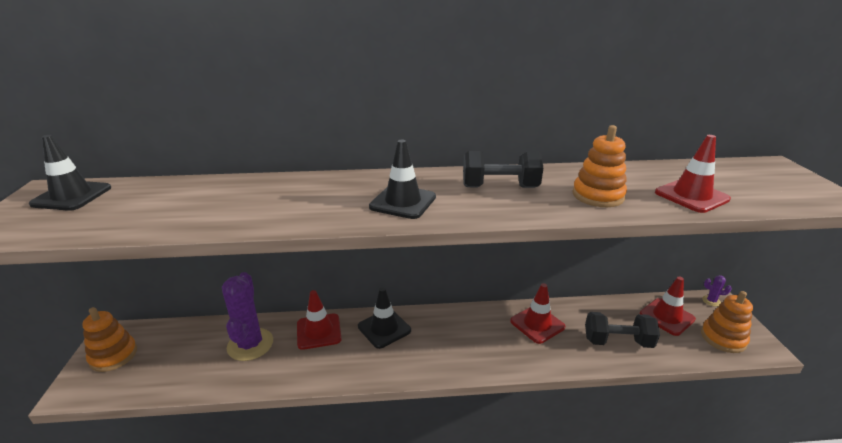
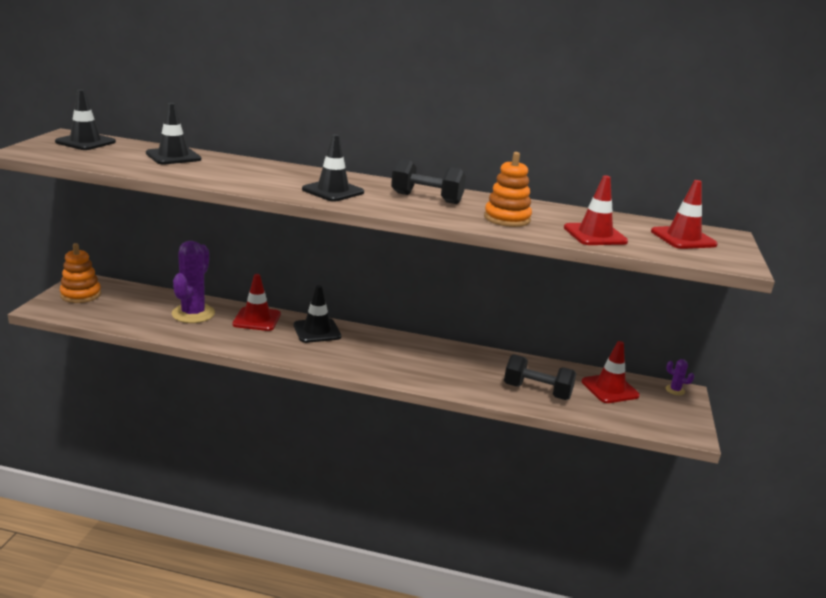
camera: 15 degrees right, 5 degrees down
(192, 193) = (173, 156): none -> black traffic cone
(537, 324) = (467, 362): red traffic cone -> red traffic cone (683, 238)
(723, 338) = (653, 416): orange stacking toy -> none

